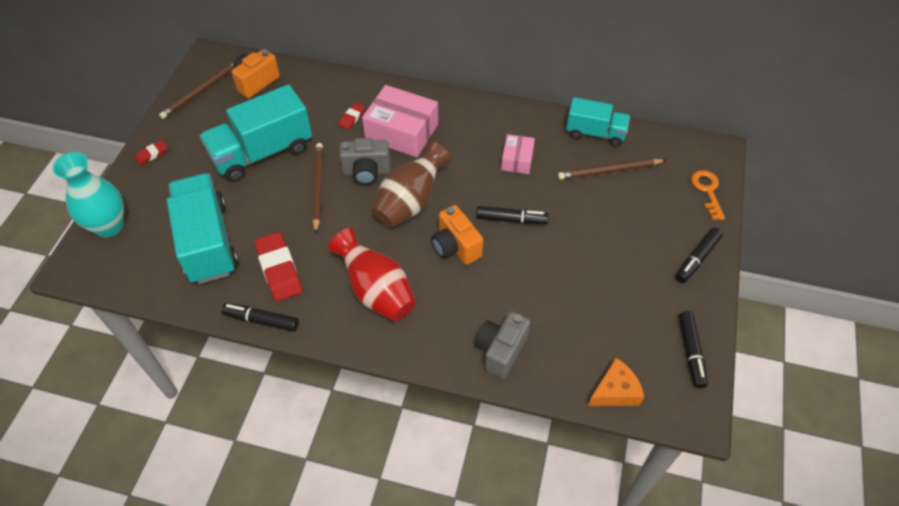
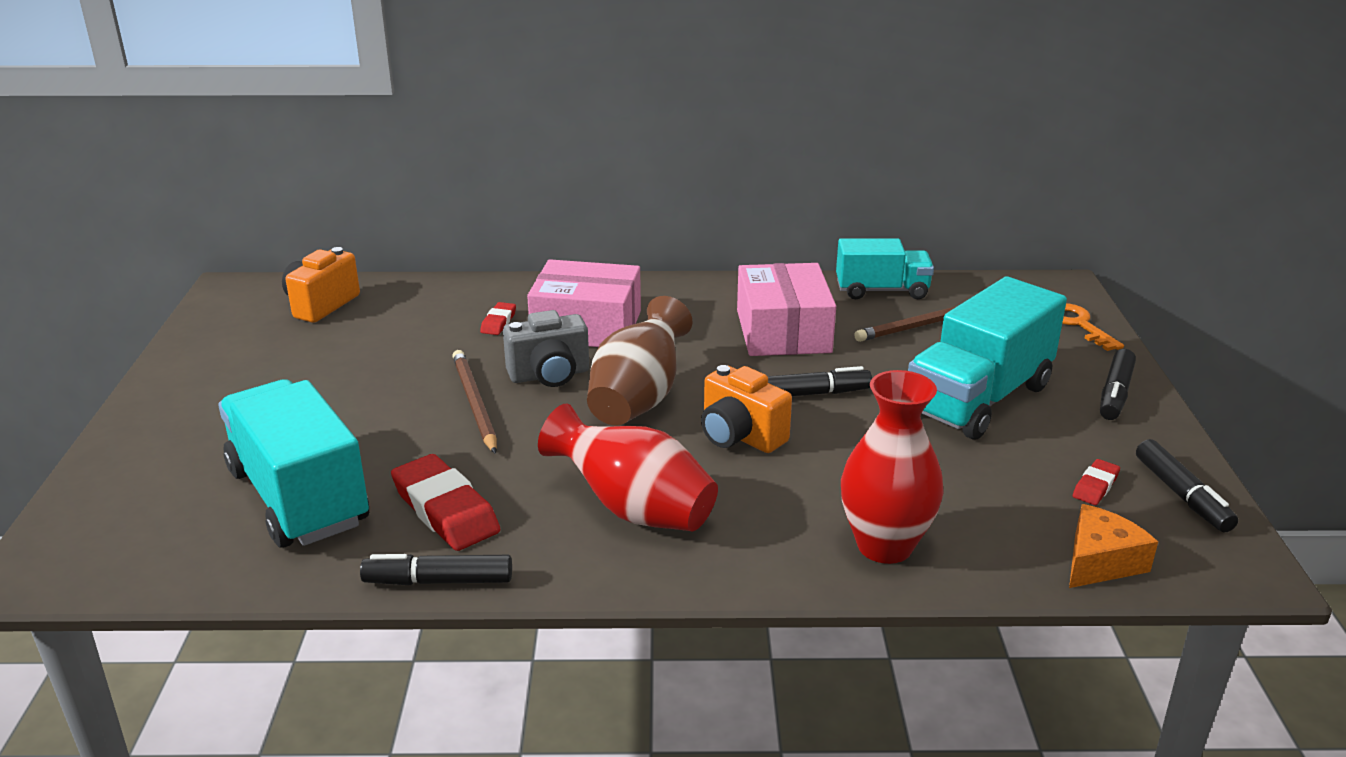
camera: 15 degrees left, 25 degrees down
(109, 226) = (97, 505): turquoise vase -> none
(152, 154) = (158, 407): red eraser -> red eraser (1095, 486)
(201, 91) = (228, 326): brown pencil -> none
(262, 152) = (361, 378): turquoise truck -> turquoise truck (978, 399)
(500, 351) = (884, 546): grey camera -> red vase
(517, 160) = (783, 331): pink box -> pink box, size x1.82

